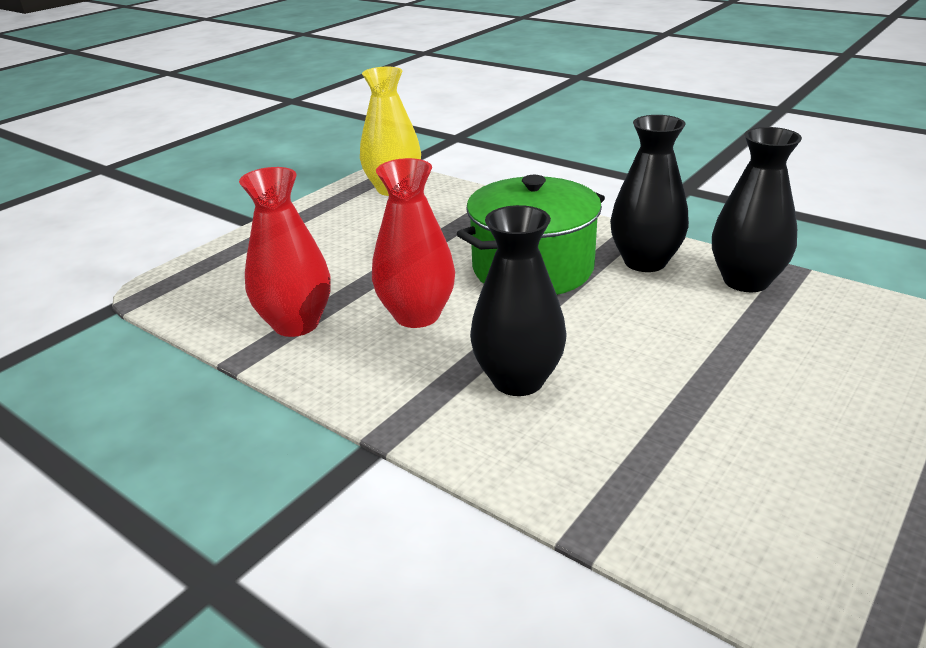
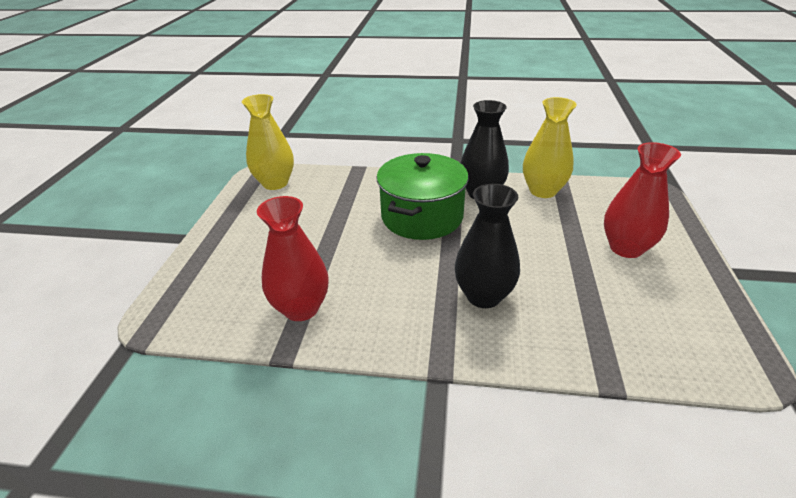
camera: 30 degrees left, 5 degrees up
(417, 315) = (380, 273): red vase -> red vase (626, 248)
(746, 281) = (543, 191): black vase -> yellow vase

